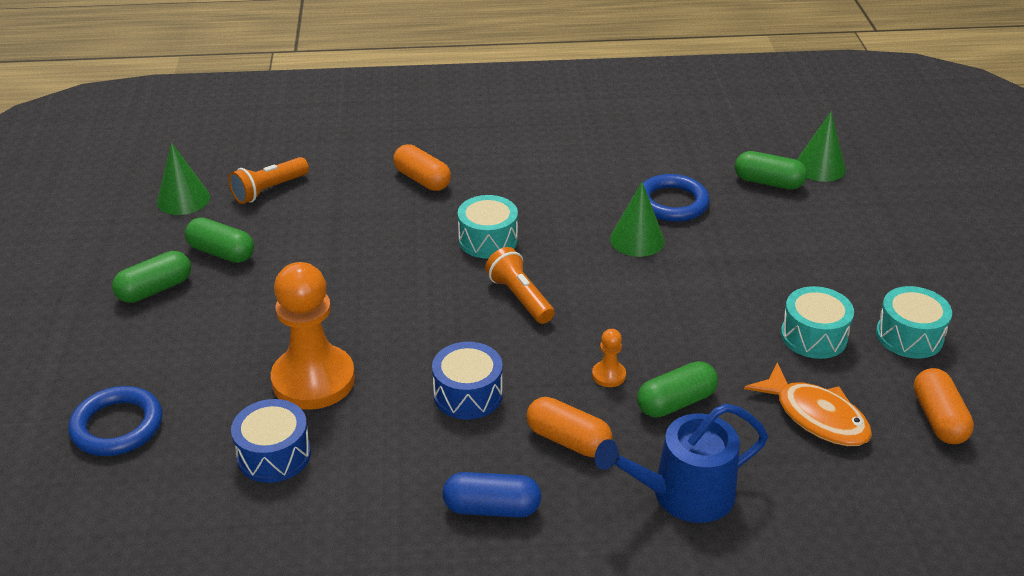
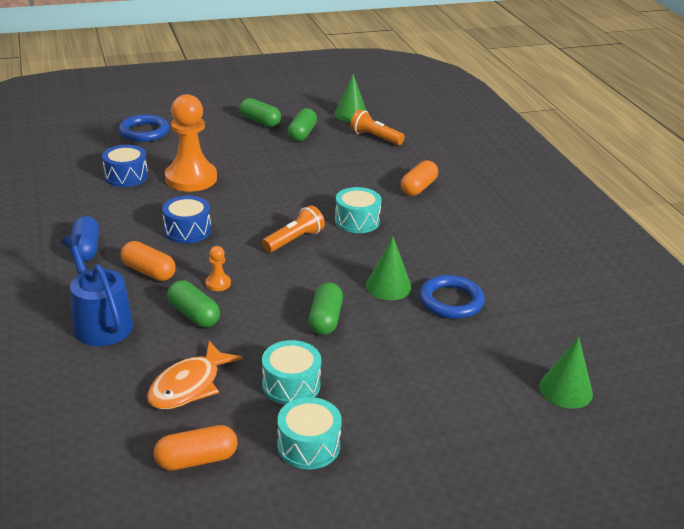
camera: 75 degrees right, 5 degrees down
(568, 440) = (148, 272): orange capsule -> orange capsule turned 75 degrees counterclockwise
(768, 182) = (516, 355): green capsule -> green capsule (325, 319)

